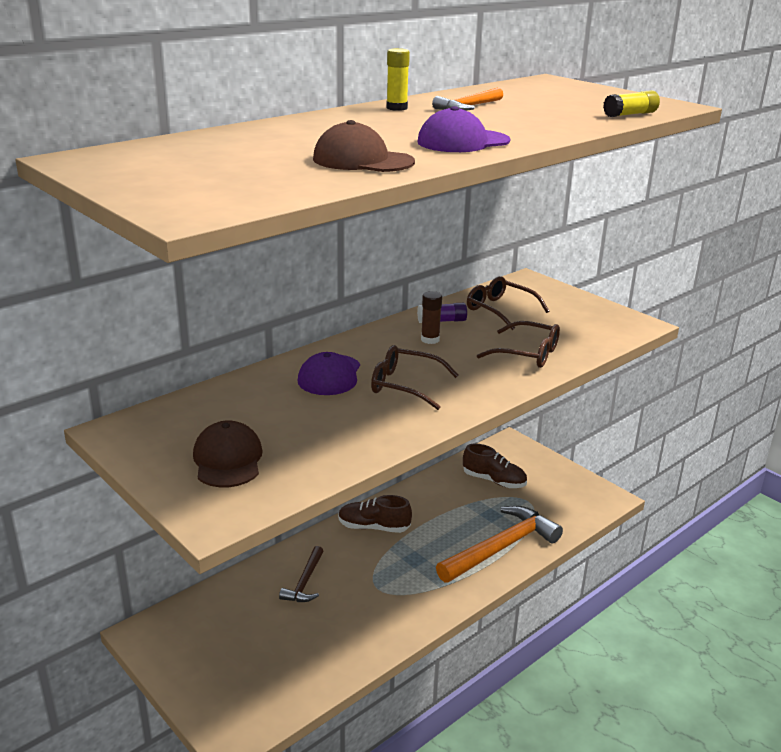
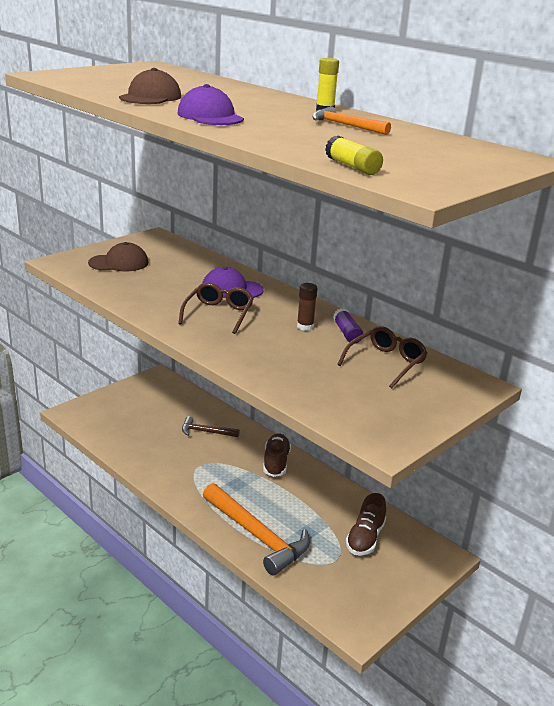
camera: 85 degrees right, 0 degrees up
(526, 354) = (288, 369): brown glasses -> none

